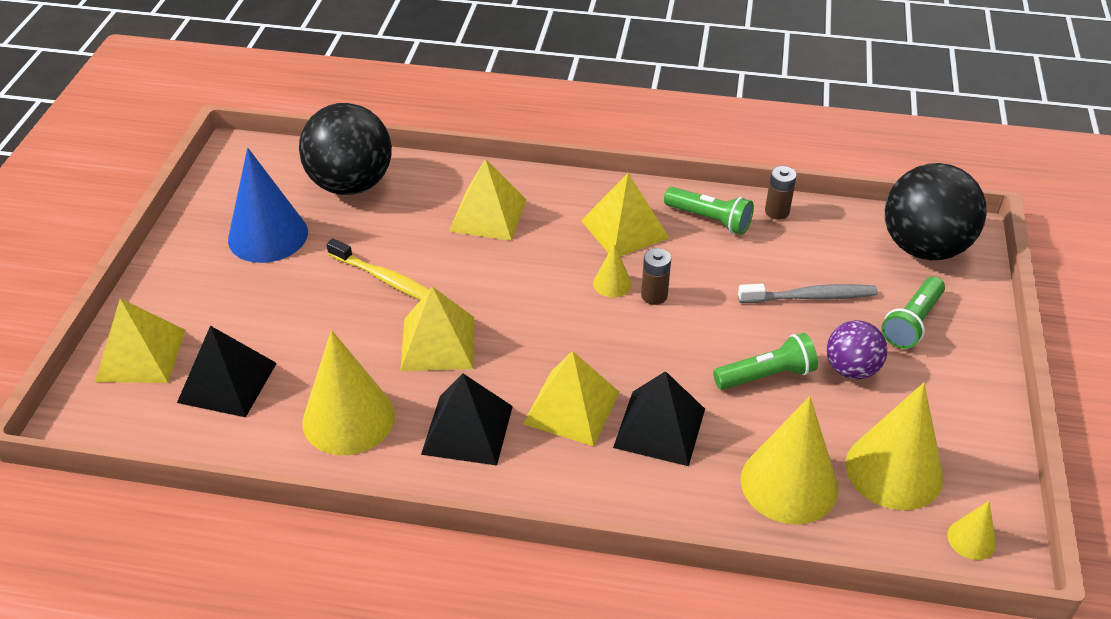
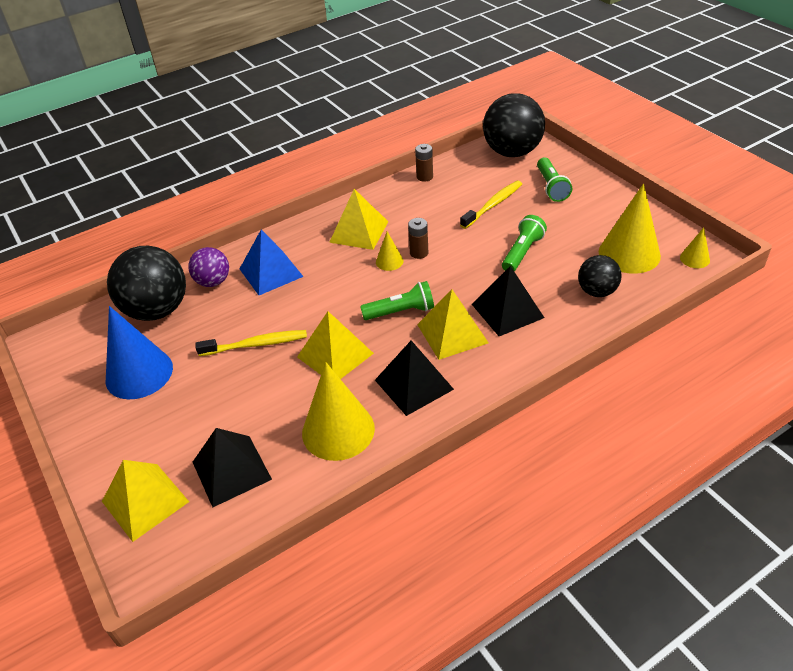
camera: 40 degrees left, 0 degrees up
(488, 215) = (271, 272): yellow pyramid -> blue pyramid
(710, 219) = (397, 200): green flashlight -> green flashlight (401, 311)
(789, 483) = (597, 291): yellow cone -> black ball
(810, 297) = (493, 205): grey toothbrush -> yellow toothbrush
(851, 369) = (554, 224): purple ball -> purple ball (213, 282)

